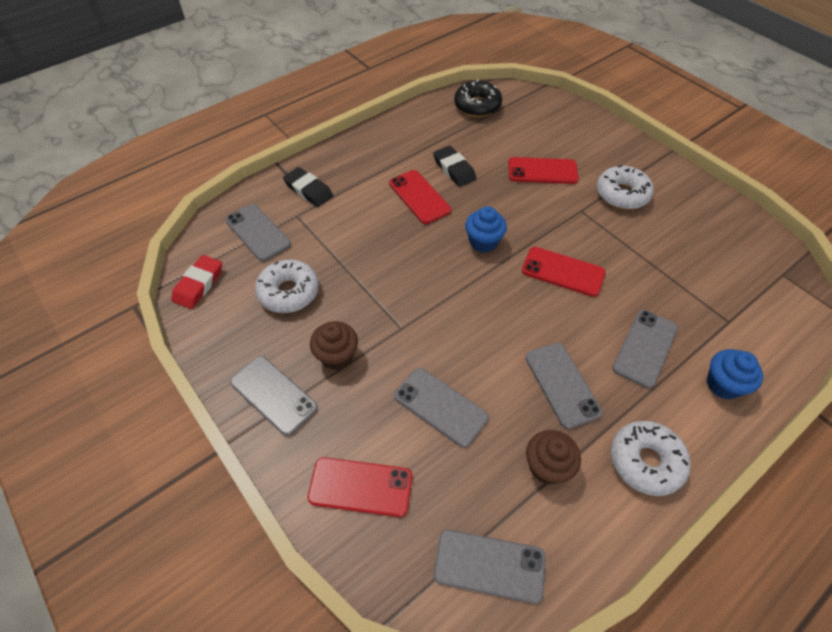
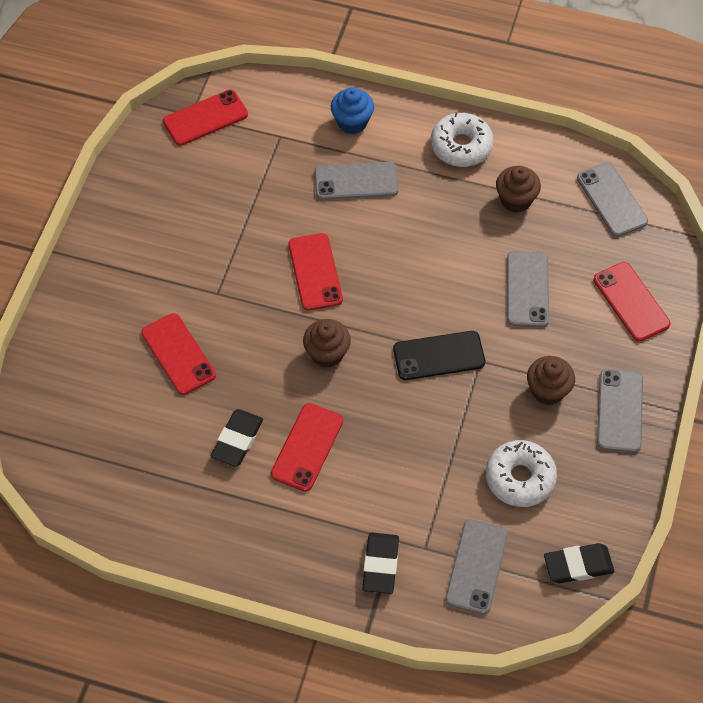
camera: 125 degrees left, 5 degrees up
(198, 284) = (578, 565): red eraser -> black eraser
(428, 304) = (439, 356): none -> black phone
(477, 106) = (97, 483): black donut -> none
(483, 242) = (327, 353): blue cupcake -> brown cupcake
(562, 384) = (439, 221): grey phone -> none
(622, 194) = (165, 268): white donut -> none
(774, 281) = (205, 118): none -> red phone

